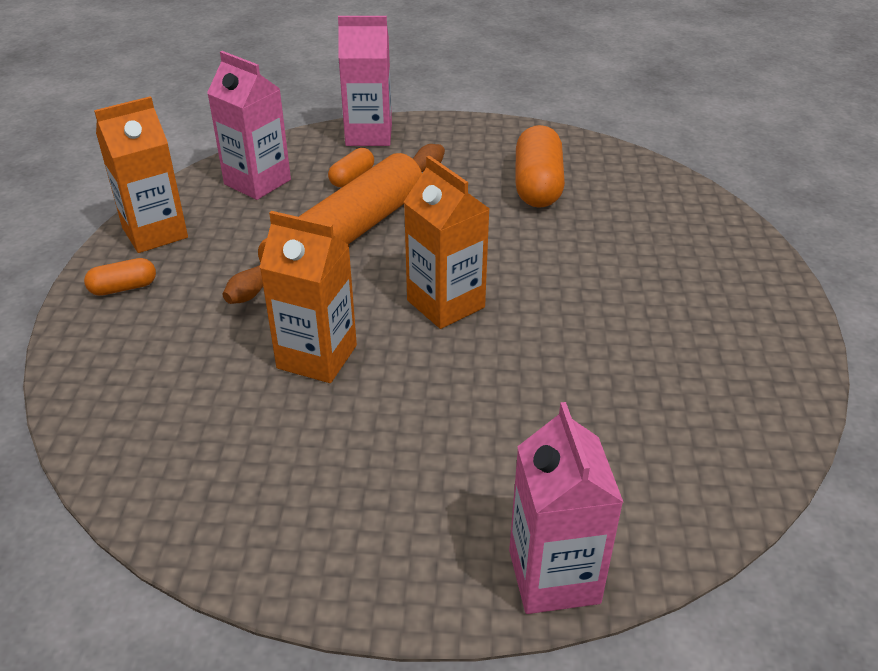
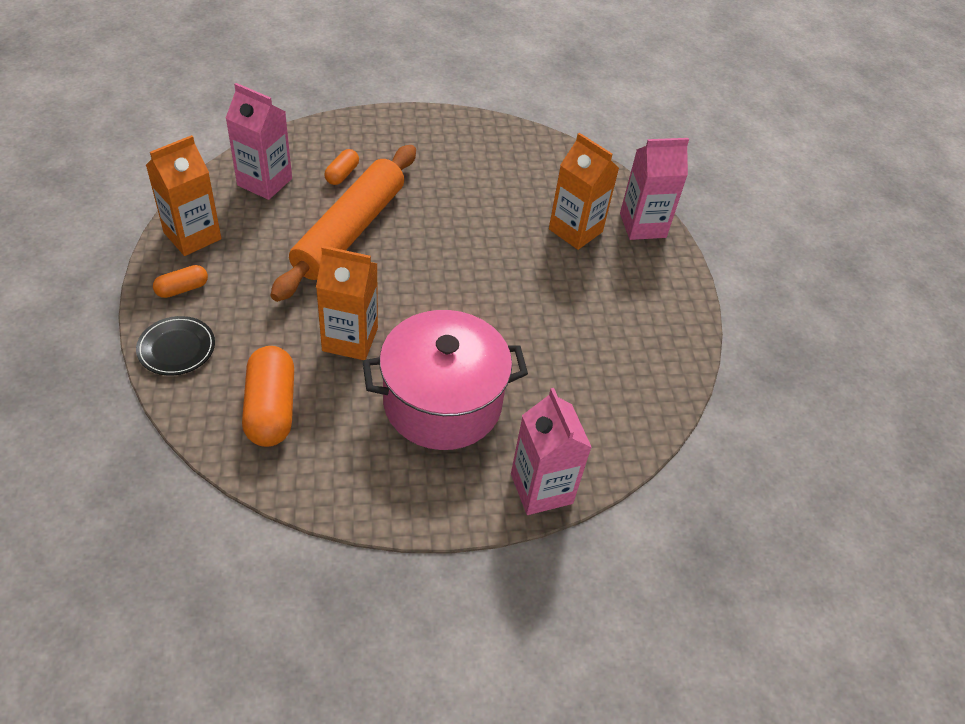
camera: 15 degrees left, 10 degrees up
(93, 353) = (176, 348): none -> black plate
(369, 135) = (347, 130): pink carton -> pink carton (642, 225)
(425, 444) = (442, 402): none -> pink pot
(445, 304) = (437, 288): orange carton -> orange carton (575, 230)
(537, 185) = (491, 176): orange capsule -> orange capsule (271, 409)

